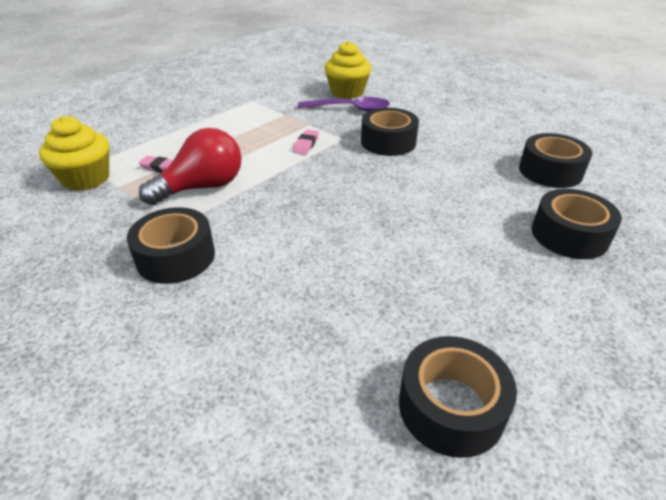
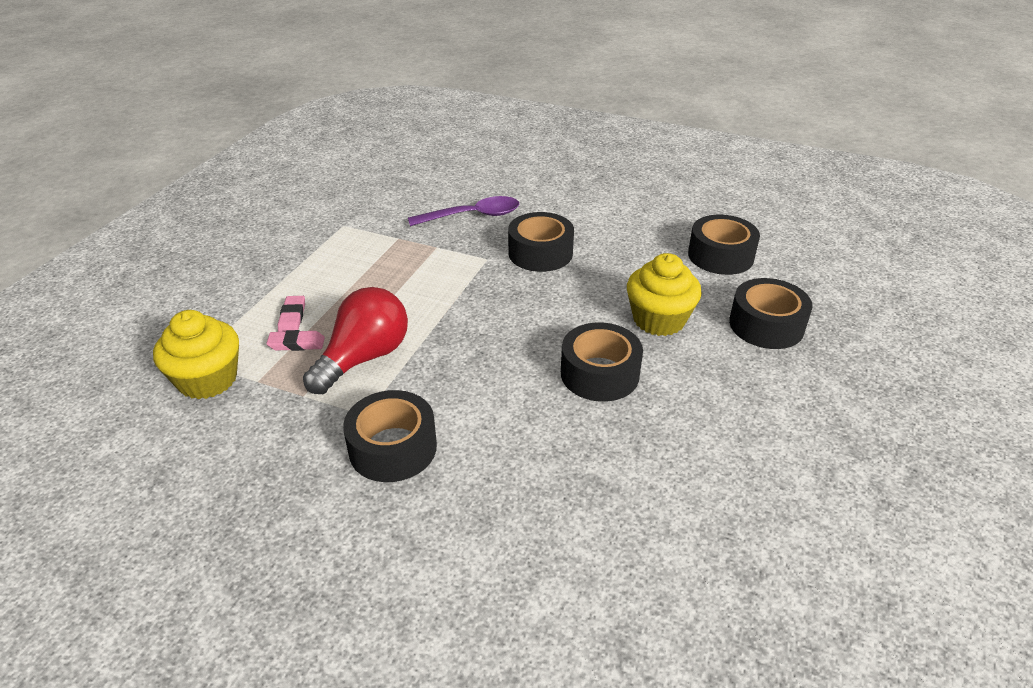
camera: 20 degrees left, 0 degrees up
(306, 144) = (450, 275): pink eraser -> pink eraser (292, 318)
(347, 92) = (455, 192): yellow cupcake -> yellow cupcake (659, 320)
(451, 406) = (738, 517): black tape -> black tape (599, 374)

